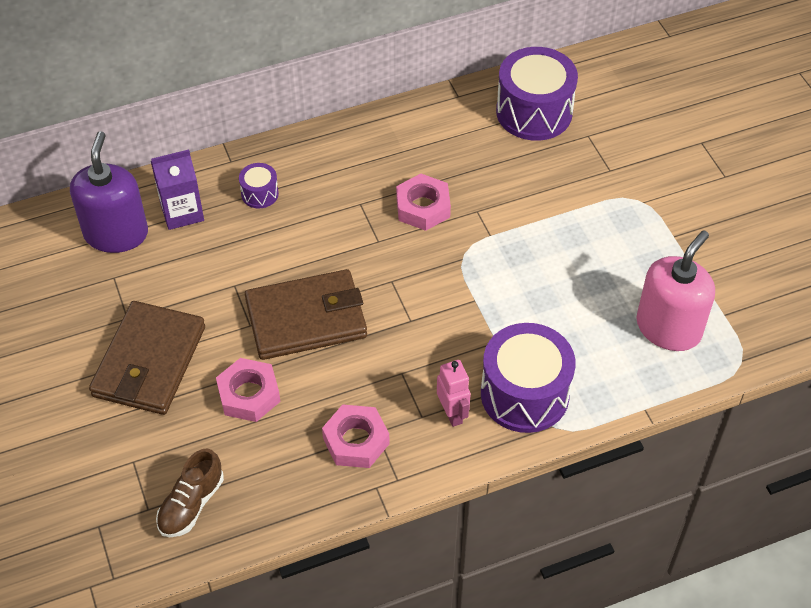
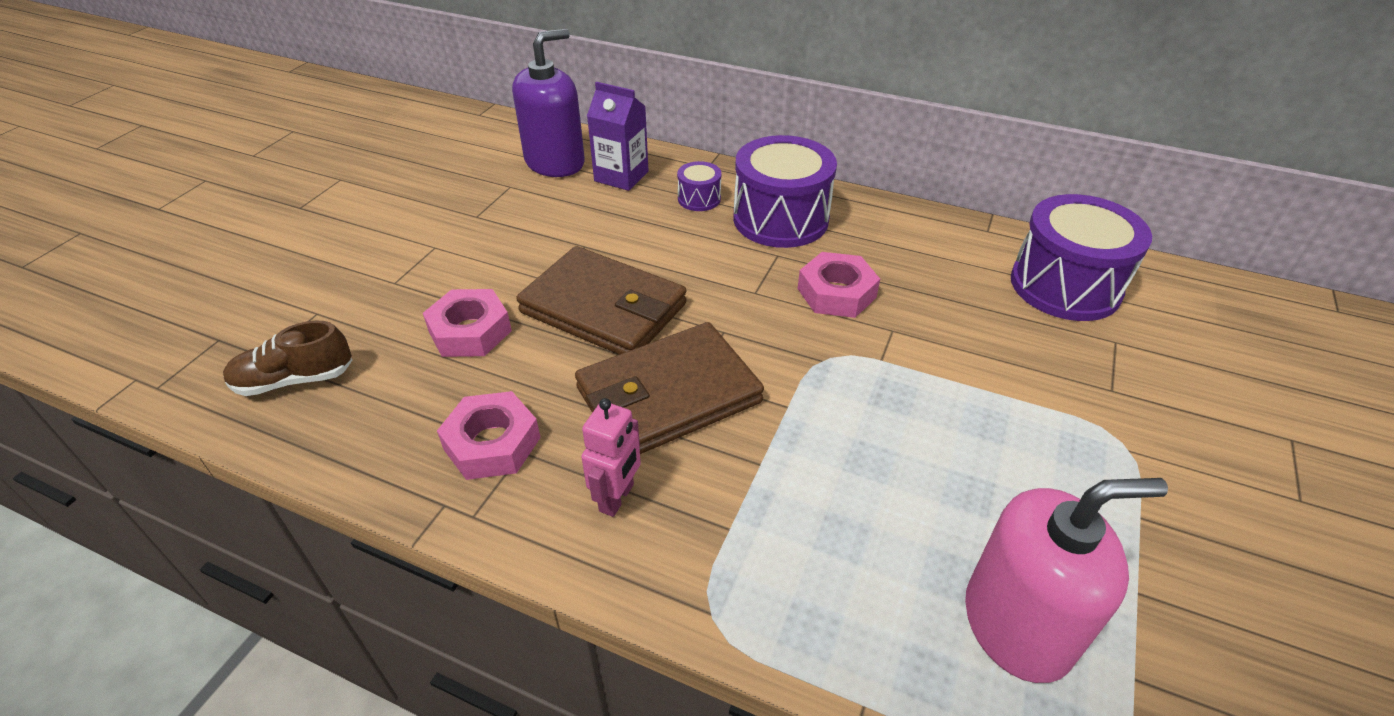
camera: 45 degrees right, 10 degrees down
(149, 362) = (442, 254): brown wallet -> brown wallet (668, 395)
(524, 394) = (723, 546): purple drum -> purple drum (780, 219)

